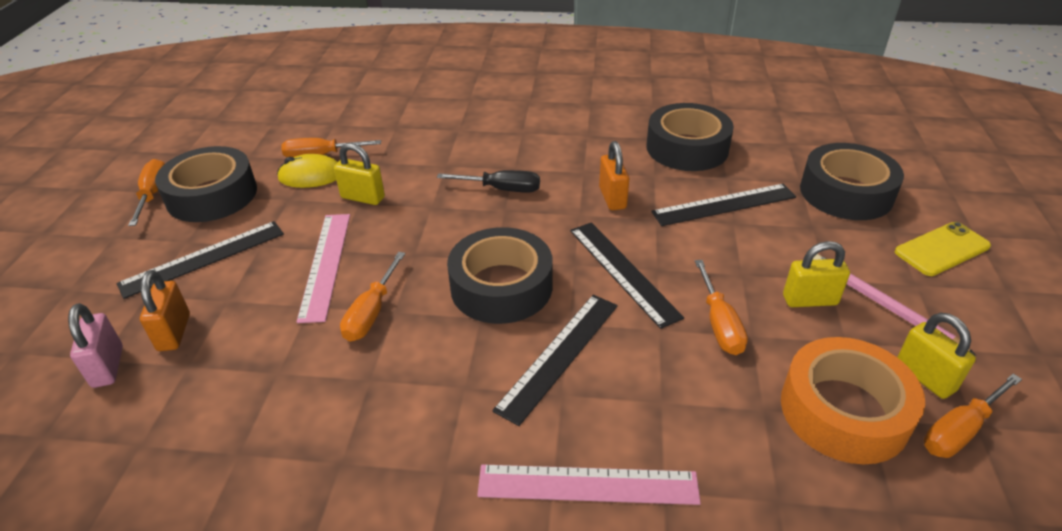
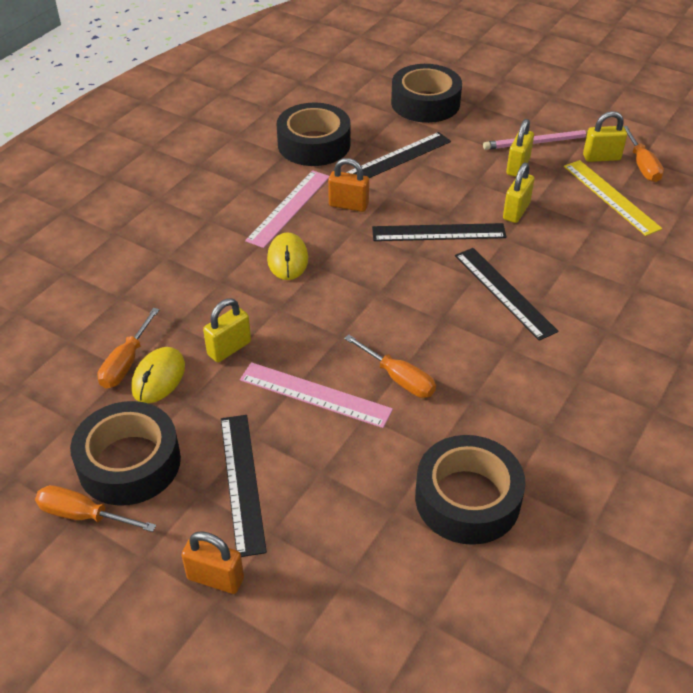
camera: 65 degrees left, 5 degrees up
(108, 367) = (363, 570): pink padlock -> none
(174, 332) = (343, 515): orange padlock -> orange padlock (215, 578)
(501, 189) = (288, 259): black screwdriver -> yellow mouse
(501, 286) = (414, 298): black tape -> black tape (467, 499)
(587, 484) = (617, 317): pink ruler -> pink ruler (289, 208)
(719, 323) = (516, 211): orange screwdriver -> yellow padlock
(724, 204) = (398, 157): black ruler -> black ruler turned 45 degrees clockwise
(844, 411) = (610, 197): orange tape -> yellow ruler
(942, 249) = (505, 97): yellow phone -> none

